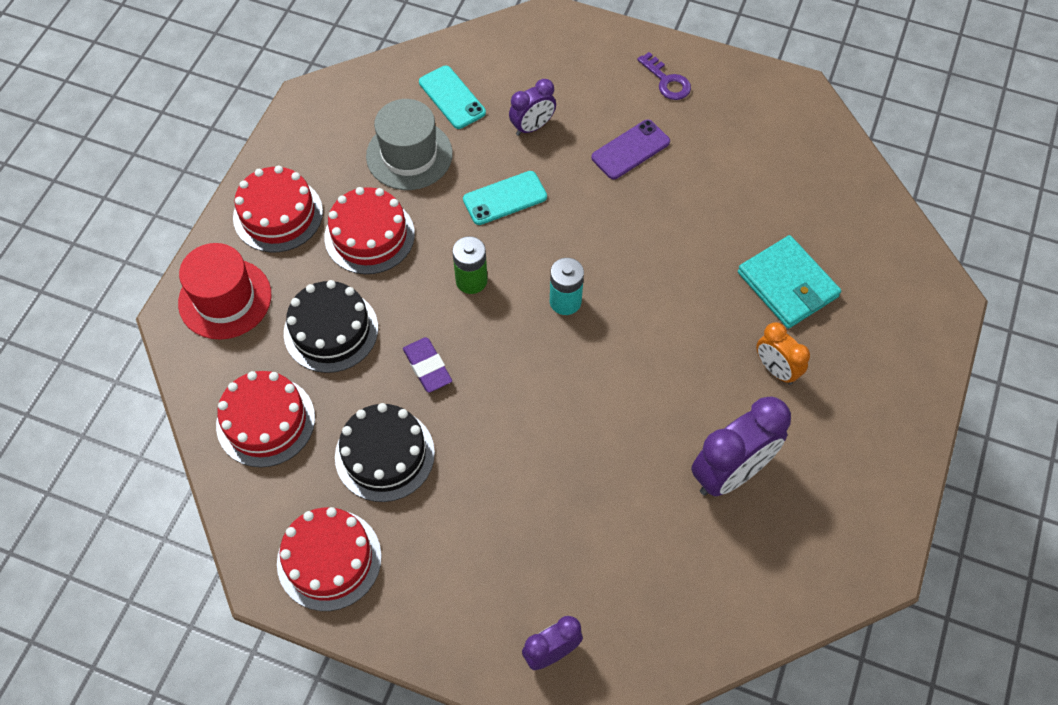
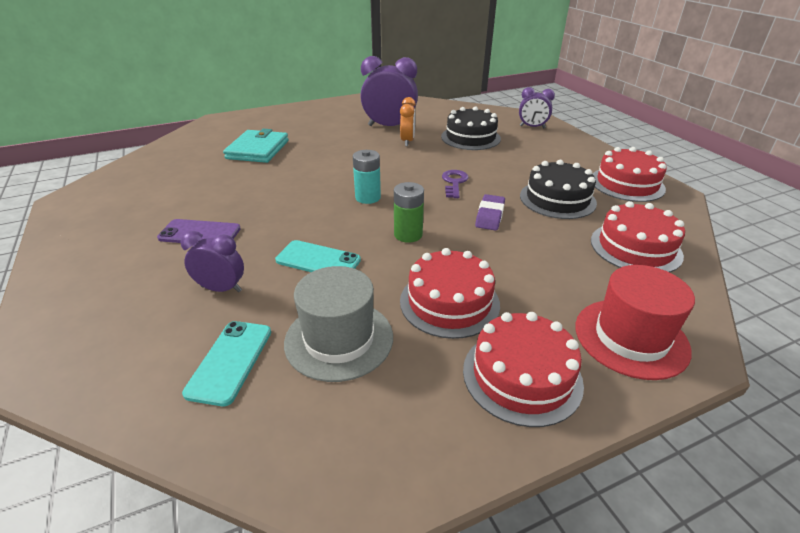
camera: 135 degrees left, 25 degrees down
(331, 330) = (542, 265): black cake -> black cake (470, 137)
(667, 81) = (96, 252): purple key -> purple key (454, 182)
(776, 369) = (318, 136): orange clock -> orange clock (407, 141)

